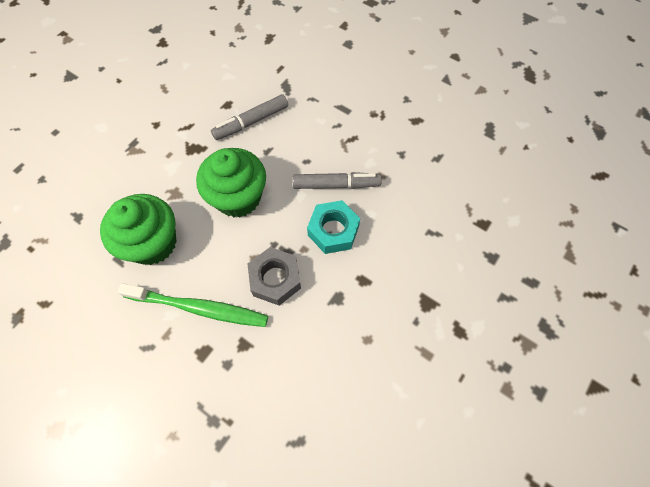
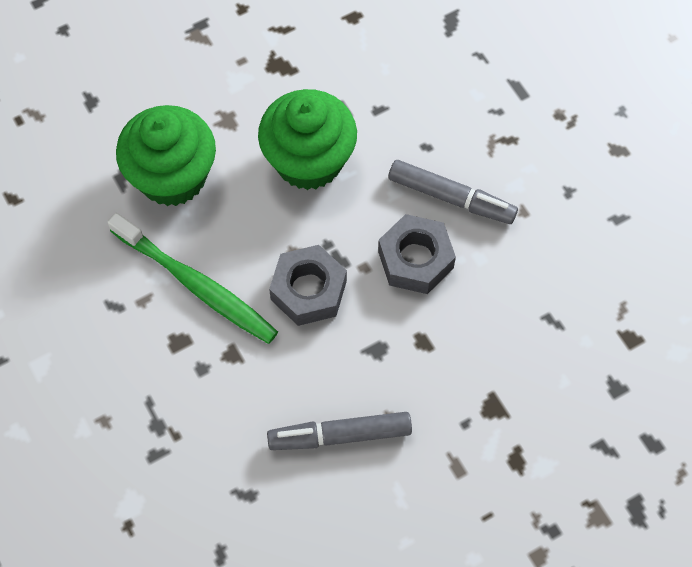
camera: 25 degrees right, 0 degrees up
(251, 122) = (375, 57): grey marker -> grey marker (340, 435)
(333, 231) = (415, 259): turquoise nut -> grey nut

